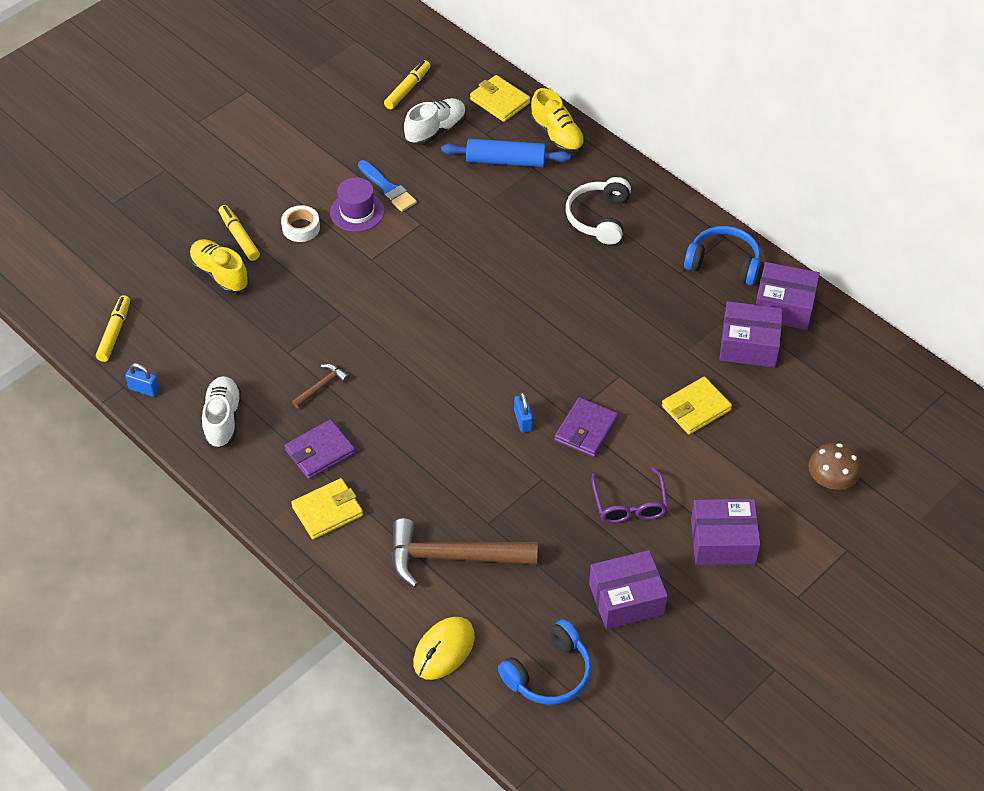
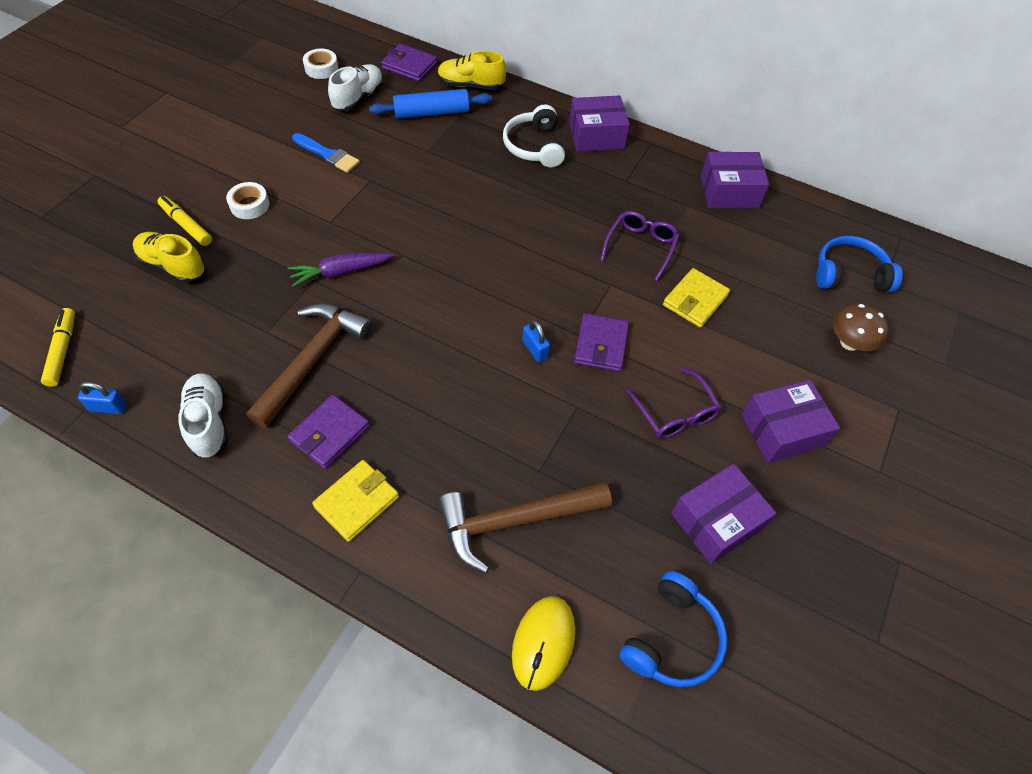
camera: 20 degrees left, 5 degrees up
(322, 386) = (313, 360): brown hammer -> brown hammer, size x2.19
(357, 212) = (303, 180): purple hat -> none
(368, 311) = (340, 272): none -> purple carrot
(407, 89) = (321, 68): yellow marker -> white tape
(500, 101) = (409, 66): yellow wallet -> purple wallet
(557, 136) = (470, 85): yellow shoe -> yellow shoe turned 150 degrees clockwise
(665, 345) = (640, 247): none -> purple glasses
(723, 263) = (660, 165): blue headphones -> blue headphones (849, 274)
(749, 345) = (715, 231): purple box -> purple box (596, 136)

